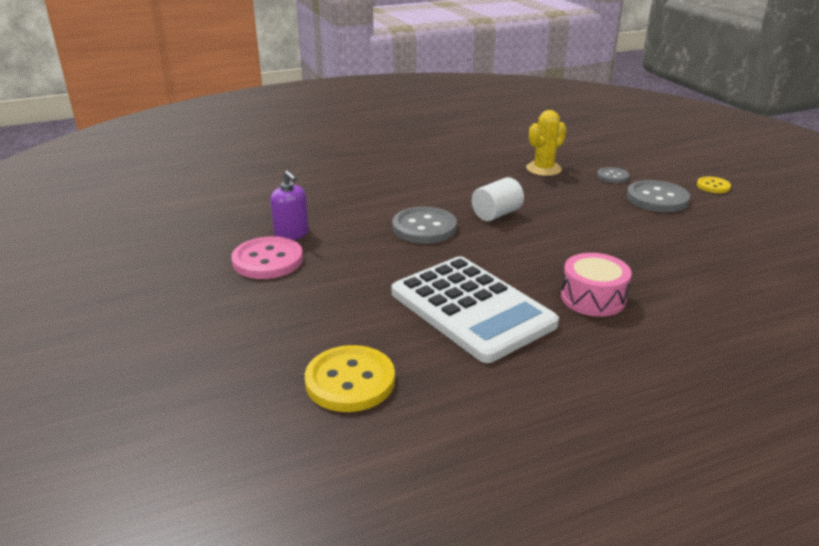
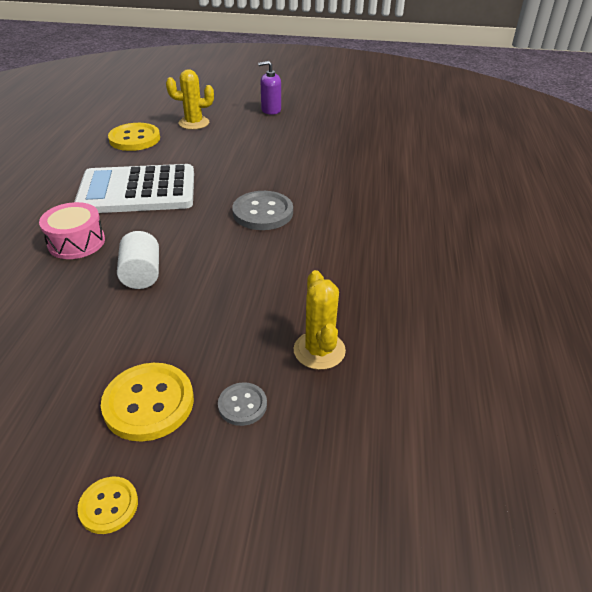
camera: 120 degrees right, 10 degrees up
(251, 351) = (194, 123): none -> yellow cactus
(268, 260) = (283, 144): pink button -> none
(291, 234) = (312, 159): purple soap dispenser -> purple soap dispenser (271, 110)
(496, 214) = (245, 258): white cylinder -> white cylinder (141, 274)
(657, 199) = (149, 403): grey button -> yellow button

